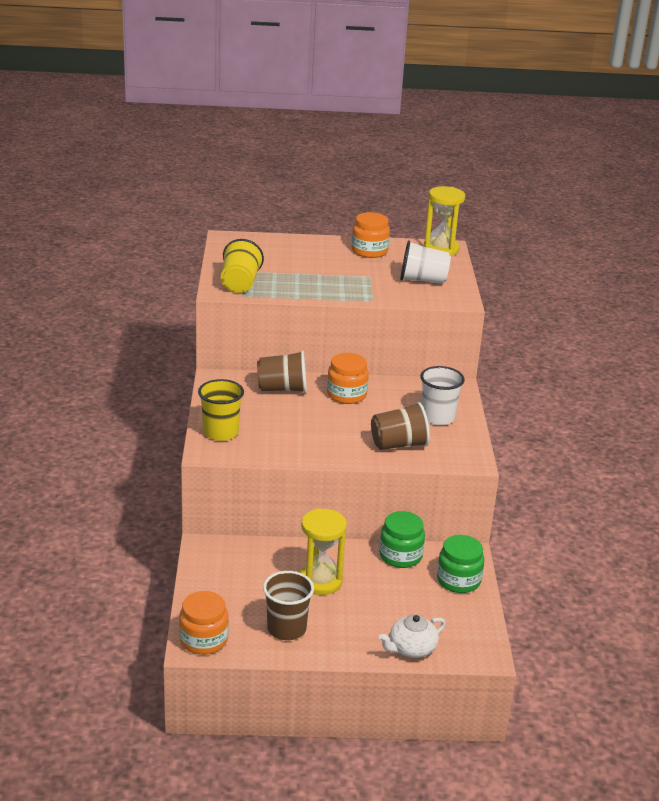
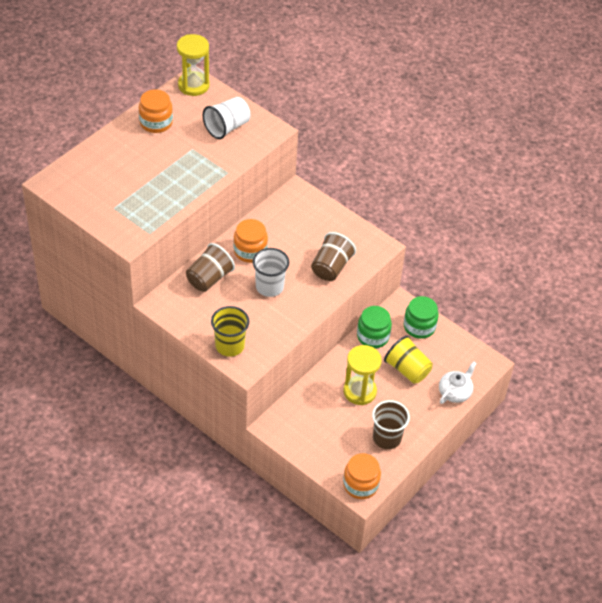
camera: 50 degrees left, 20 degrees up
(240, 284) = (130, 223): yellow cup -> yellow cup (407, 370)
(411, 648) = (455, 392): white teapot -> white teapot turned 150 degrees counterclockwise
(437, 417) = (321, 227): white cup -> white cup (269, 287)

